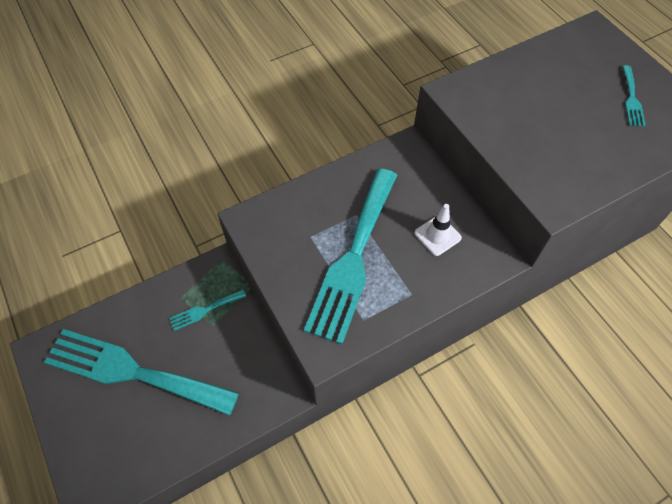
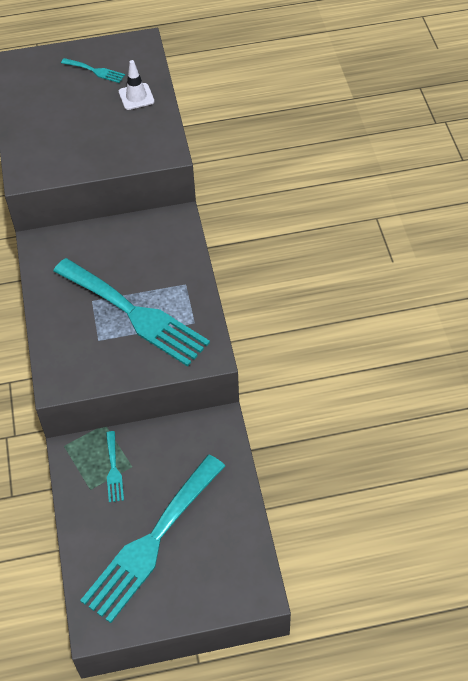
camera: 70 degrees left, 5 degrees down
(437, 235) = (140, 250): white traffic cone -> white traffic cone (136, 97)

